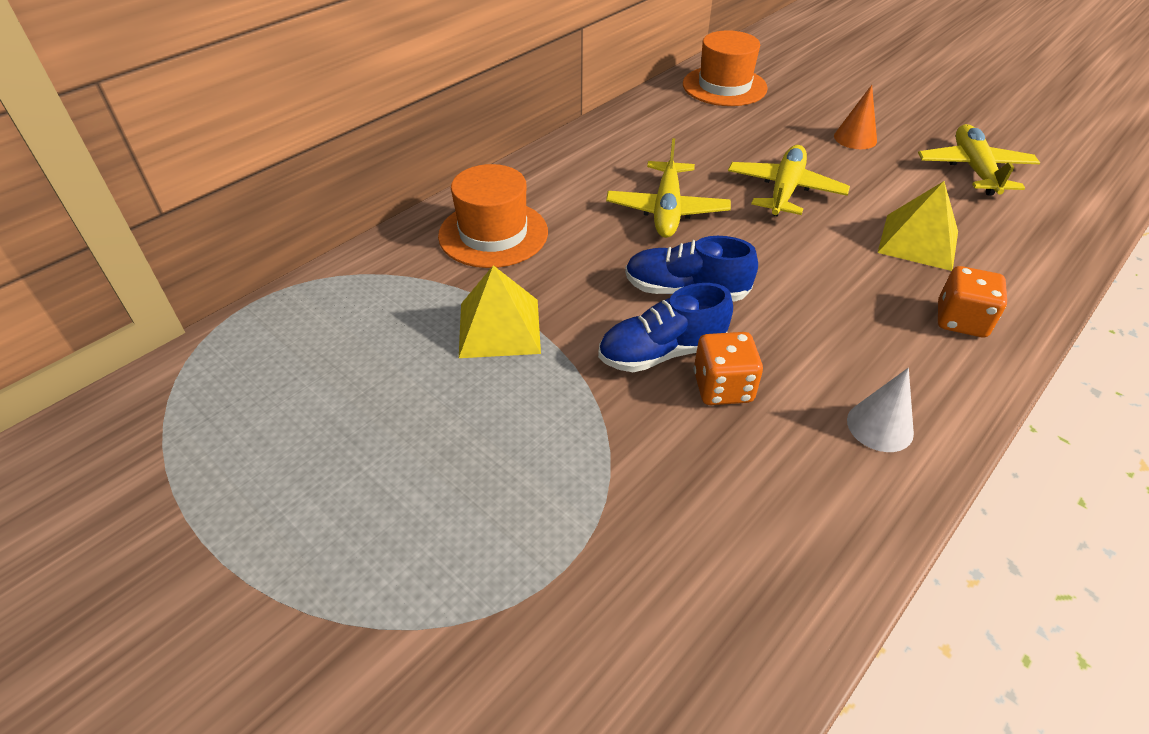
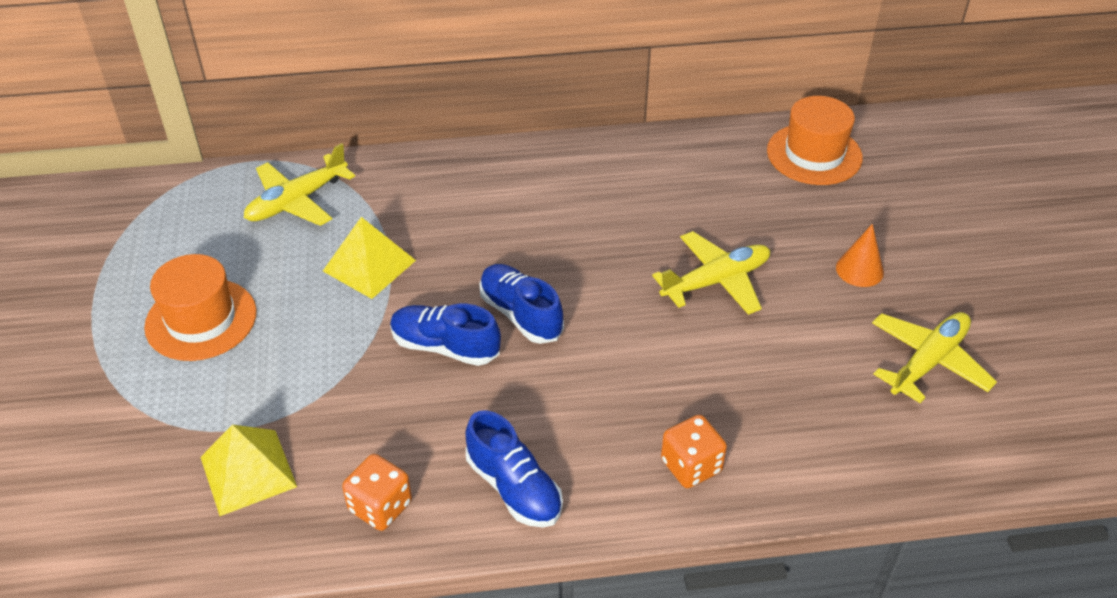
camera: 40 degrees right, 0 degrees up
(493, 234) = (448, 193): orange hat -> orange hat (201, 319)
(667, 210) = (596, 244): yellow plane -> yellow plane (297, 201)
(722, 387) = (450, 394): orange dice -> orange dice (380, 506)
(880, 426) = (514, 488): white cone -> blue shoe
(918, 241) = (761, 389): yellow pyramid -> yellow pyramid (248, 471)

